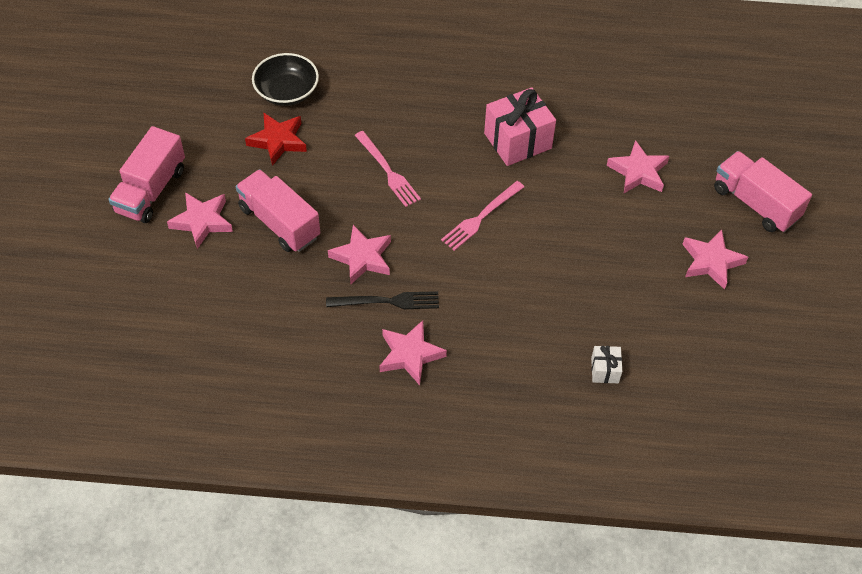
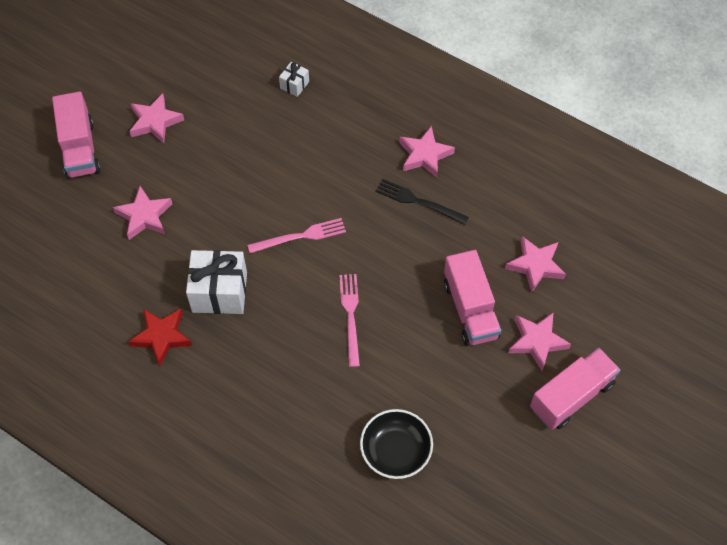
camera: 150 degrees left, 5 degrees up
(278, 141) = (432, 395): red star -> red star (162, 336)
(362, 257) = (417, 246): pink star -> pink star (535, 265)
(517, 141) = (219, 292): pink gift -> white gift

